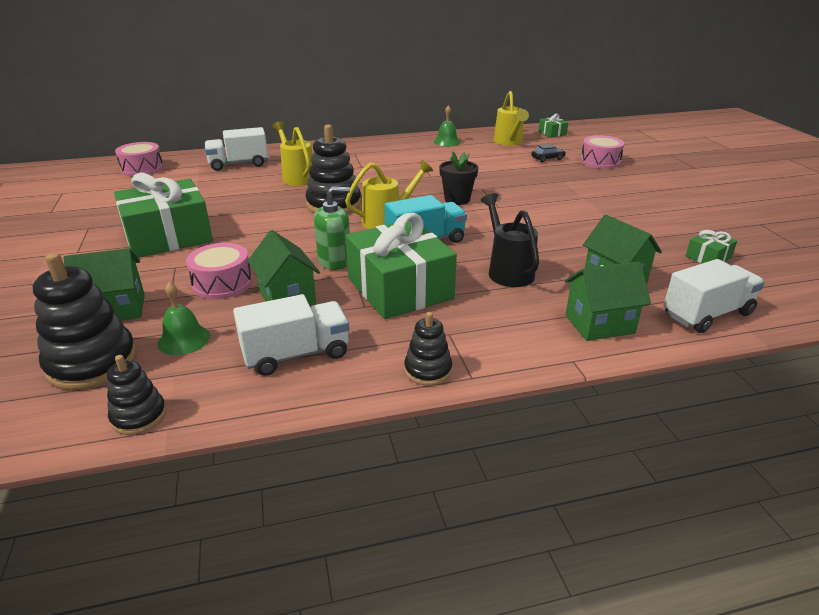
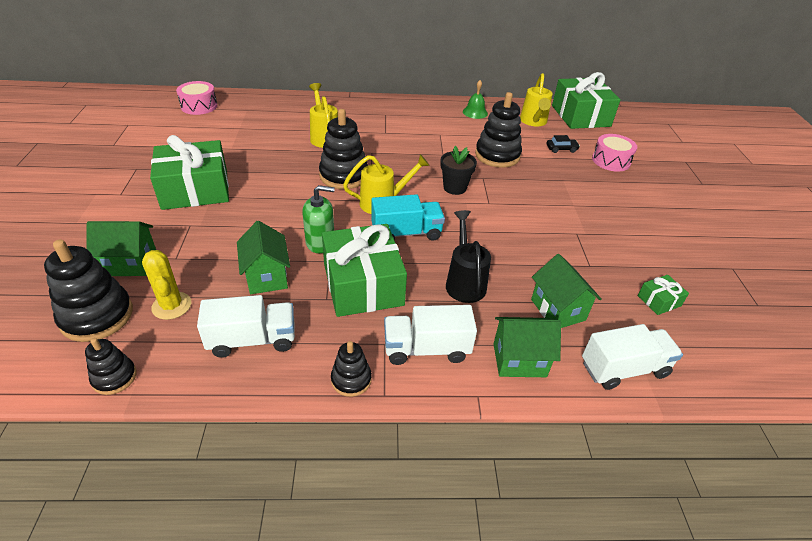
camera: 10 degrees right, 10 degrees up
(184, 339) = (171, 306): green bell -> yellow cactus
(222, 283) = (221, 251): pink drum -> none
(239, 164) = (280, 113): white truck -> white truck (426, 349)
(487, 170) = (497, 155): none -> black stacking toy
(552, 133) = (580, 116): green gift -> green gift, size x2.32

